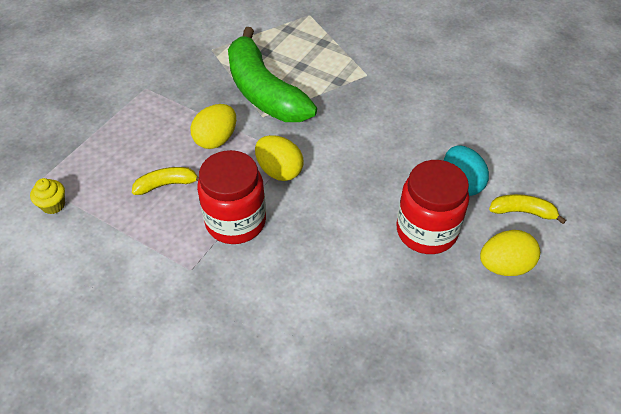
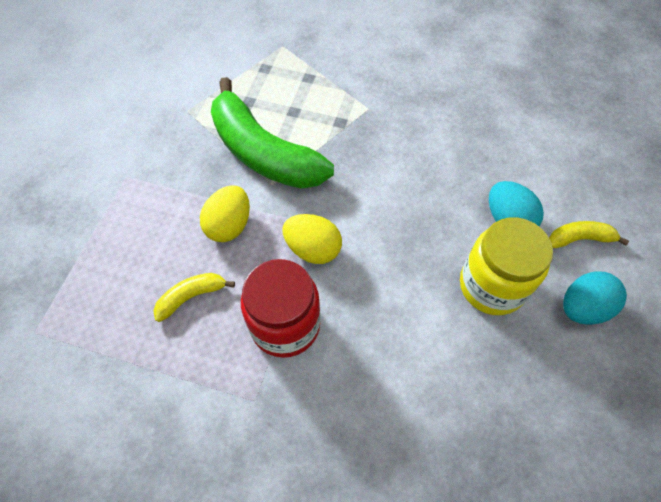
camera: 15 degrees left, 10 degrees up
(53, 205) = (64, 357): yellow cupcake -> none
(426, 231) = (492, 286): red jar -> yellow jar
(504, 266) = (582, 308): yellow egg -> turquoise egg

